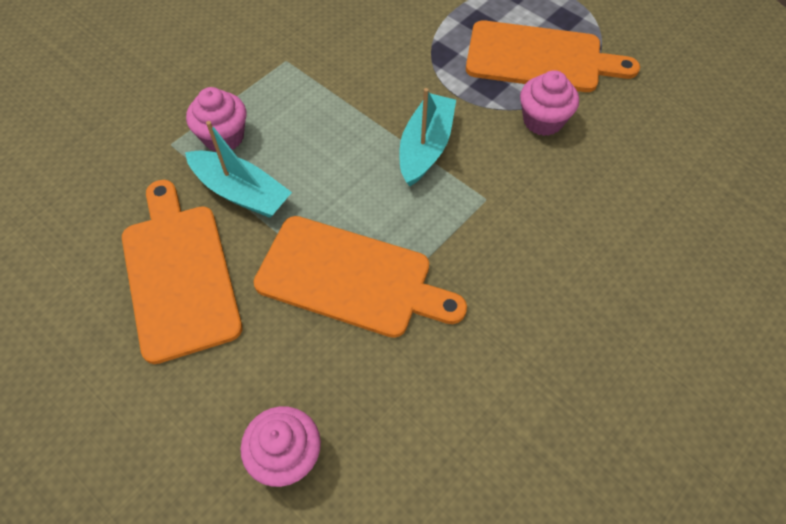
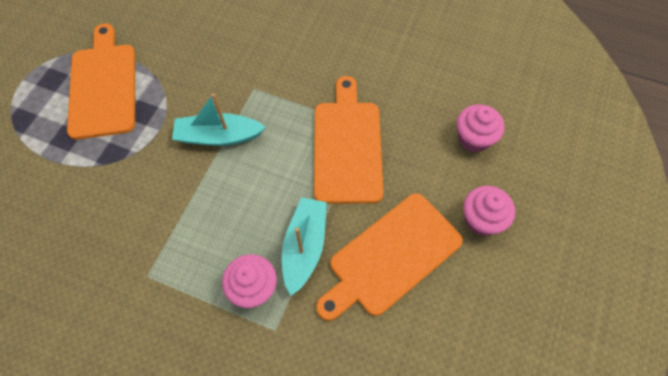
camera: 110 degrees left, 5 degrees up
(543, 121) = (171, 72): pink cupcake -> pink cupcake (481, 219)

